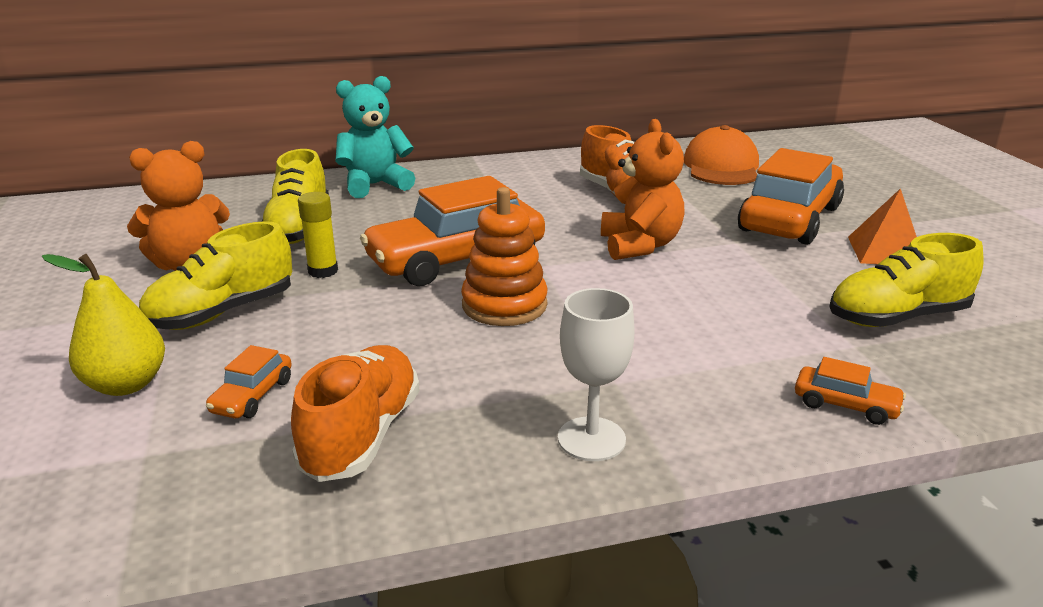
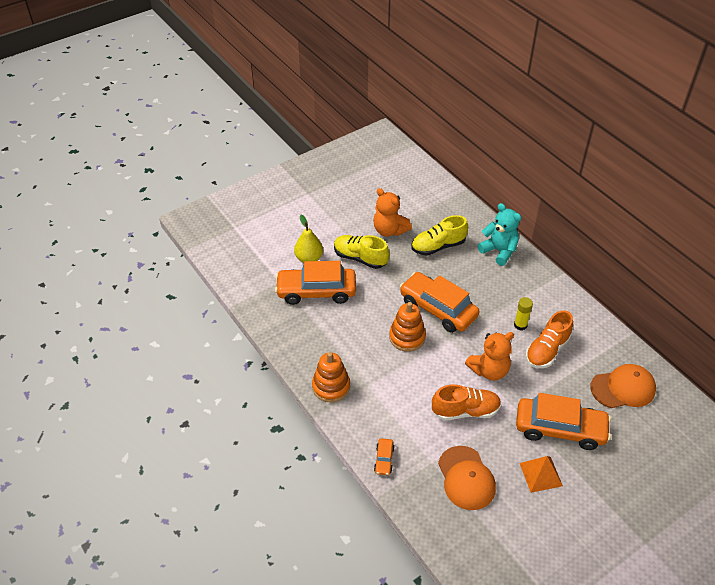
camera: 70 degrees right, 20 degrees up
(252, 396) = (316, 291): orange car -> orange car, size x2.35
(323, 271) = (405, 271): yellow glue stick -> yellow glue stick (520, 325)
(362, 435) = (308, 327): orange shoe -> orange shoe (465, 411)
(591, 439) = (331, 387): white goblet -> orange stacking toy
(897, 317) = (466, 478): yellow shoe -> orange cap

